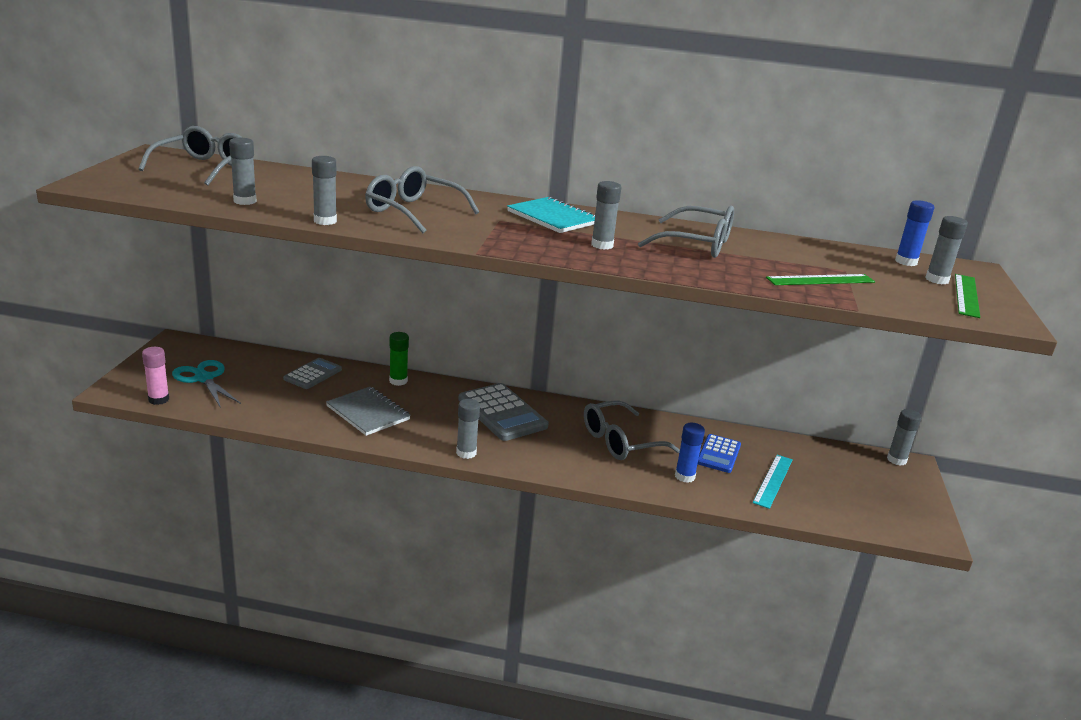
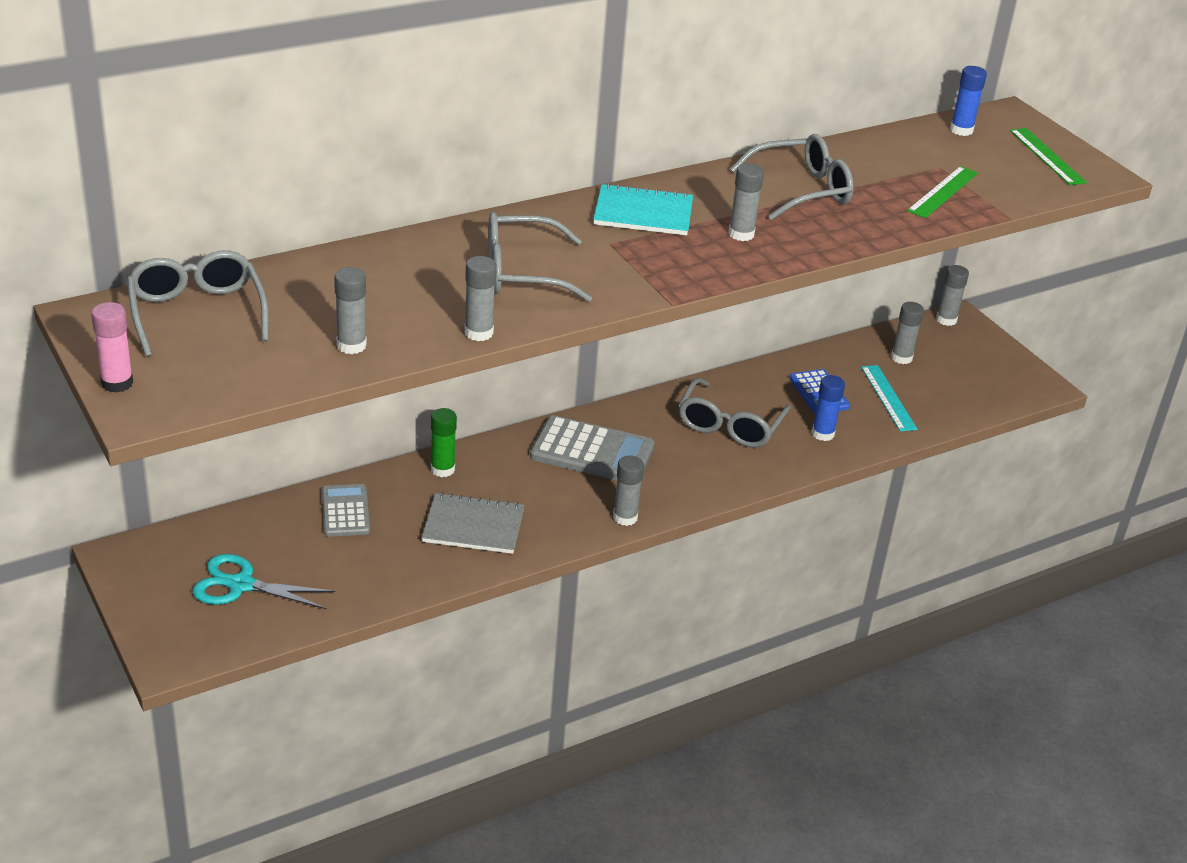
camera: 40 degrees left, 10 degrees up
(158, 399) = (239, 639): pink glue stick -> pink glue stick (117, 383)
(937, 280) = (1007, 145): grey glue stick -> grey glue stick (901, 358)

